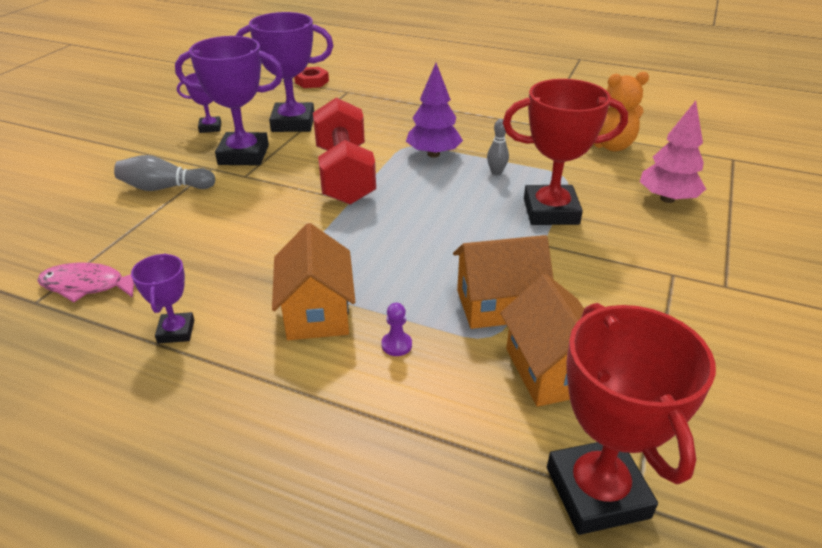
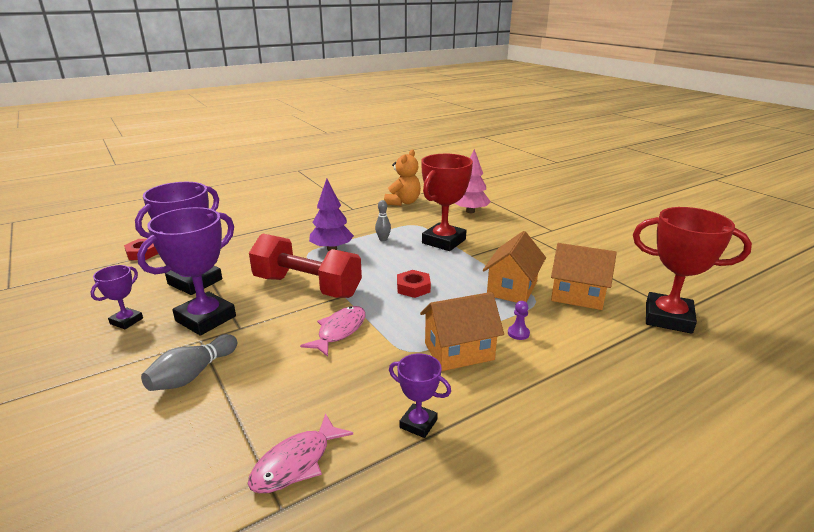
camera: 55 degrees left, 10 degrees down
(286, 225) = (339, 331): none -> pink fish
(317, 313) = (459, 351): orange house -> orange house turned 45 degrees counterclockwise
(414, 234) = (413, 288): none -> red nut

